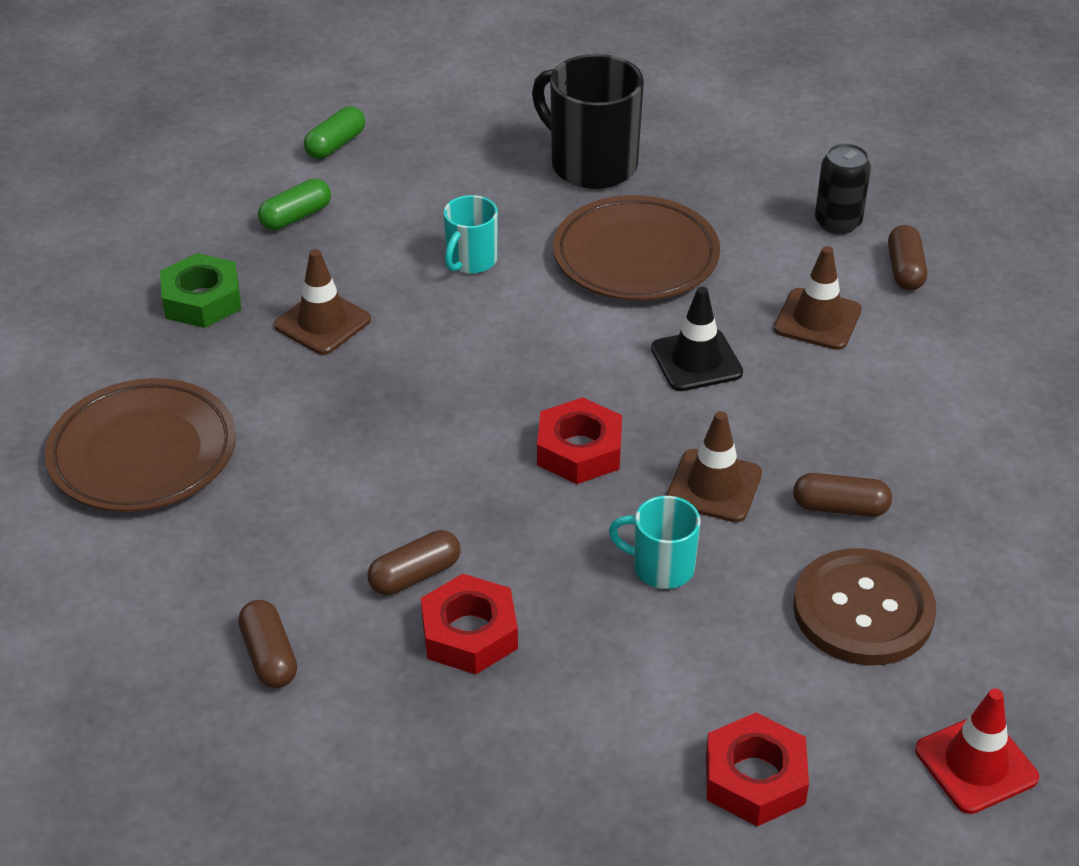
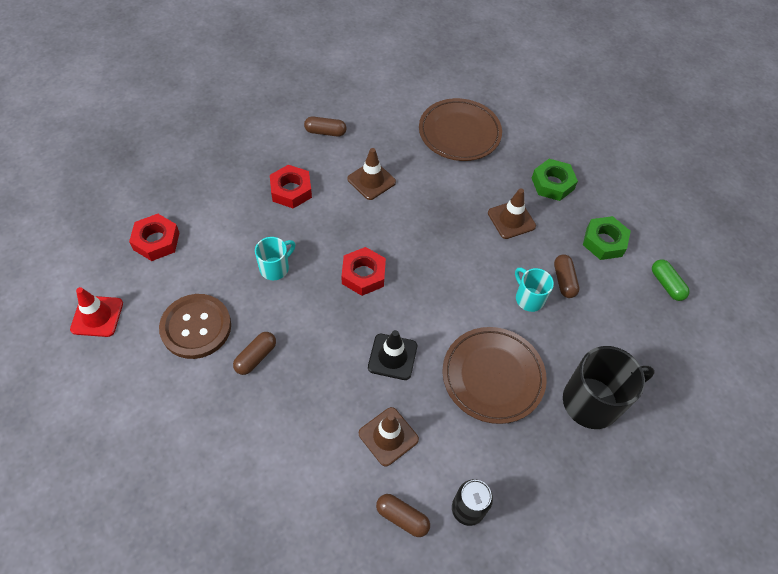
camera: 115 degrees right, 15 degrees up
(296, 217) = (604, 242): green capsule -> green nut
(415, 575) = (333, 187): brown capsule -> brown capsule (564, 281)
(714, 486) = (305, 314): brown traffic cone -> brown traffic cone (371, 180)

